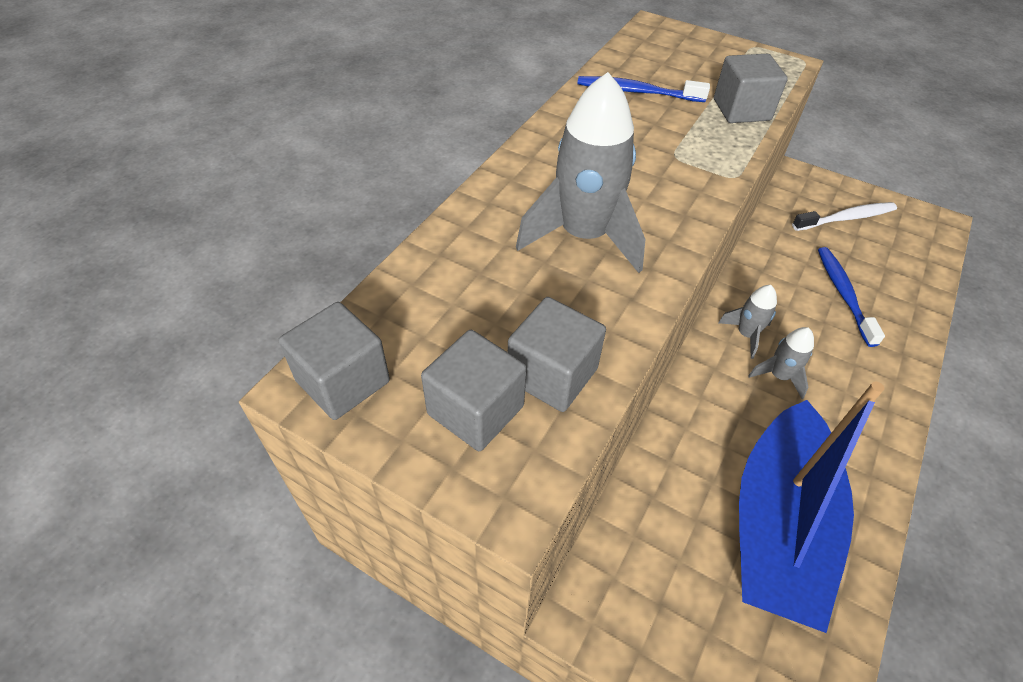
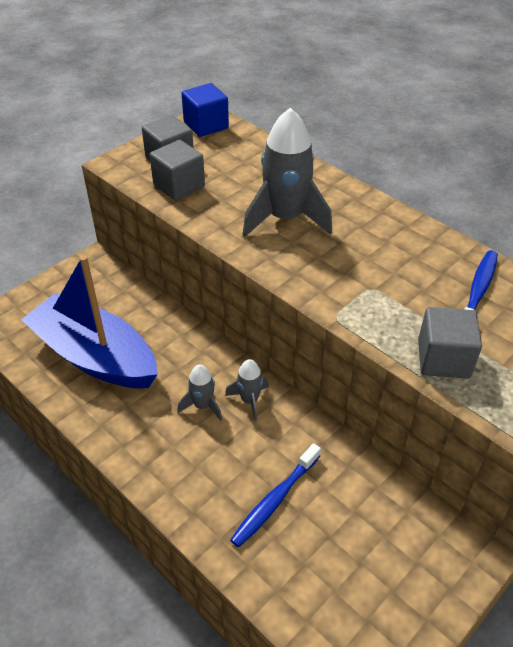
camera: 105 degrees right, 5 degrees down
(343, 381) = (206, 125): grey cube -> blue cube
(843, 294) = (275, 500): blue toothbrush -> blue toothbrush turned 120 degrees clockwise
(845, 218) = (390, 565): white toothbrush -> none

